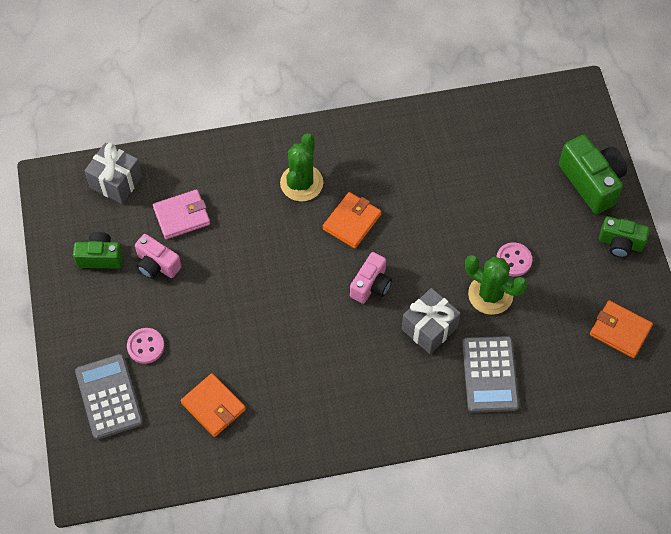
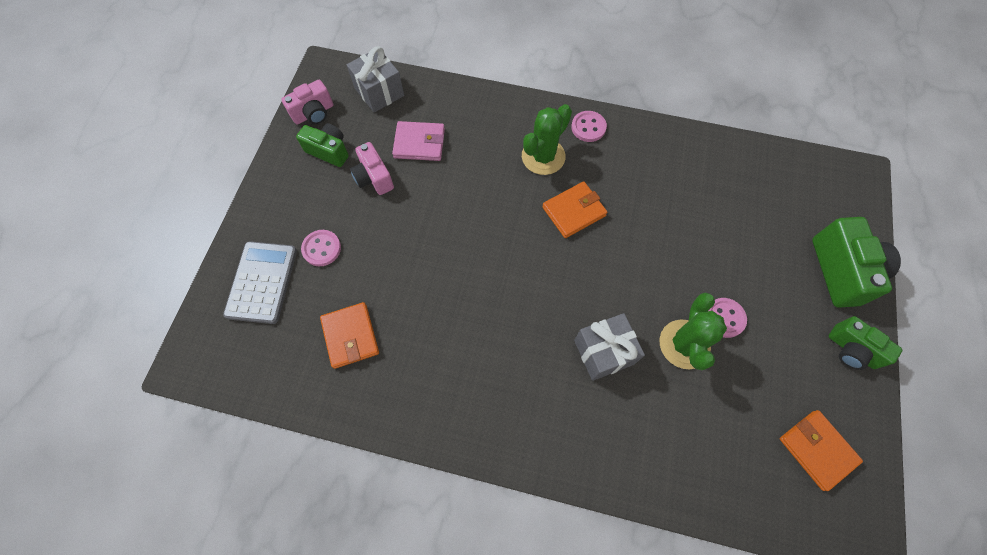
camera: 25 degrees right, 5 degrees up
(329, 139) = (588, 127): none -> pink button
(371, 285) = (564, 281): pink camera -> pink camera (314, 113)
(489, 374) = (647, 433): grey calculator -> none
(490, 294) = (684, 344): green cactus -> green cactus turned 45 degrees clockwise

